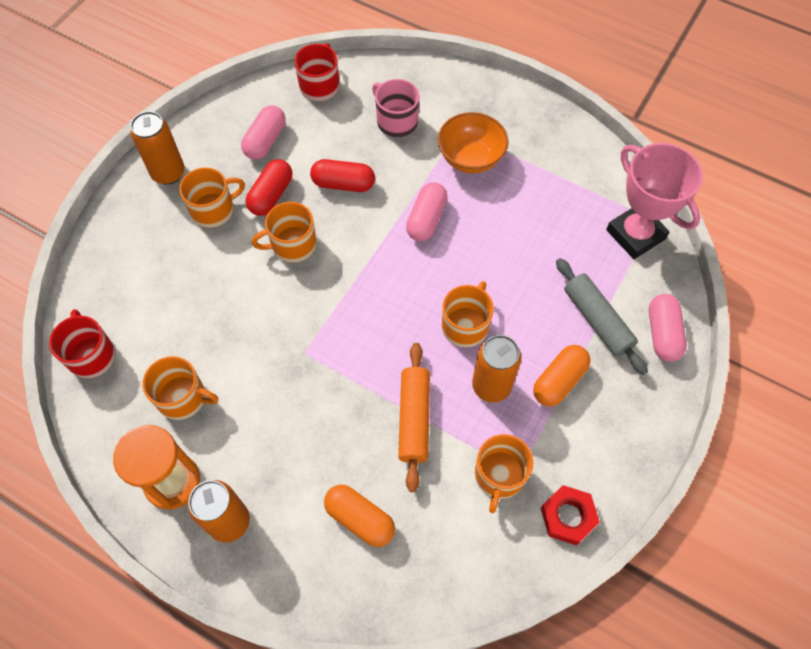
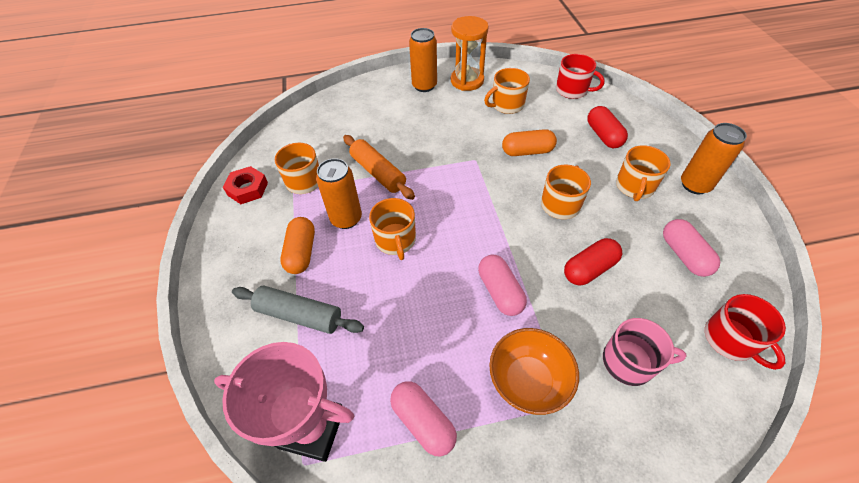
camera: 140 degrees right, 10 degrees down
(271, 195) = (619, 222): red capsule -> red capsule (603, 135)
(360, 519) = (364, 121): orange capsule -> orange capsule (527, 151)
(662, 334) = (236, 345): pink capsule -> pink capsule (423, 422)

